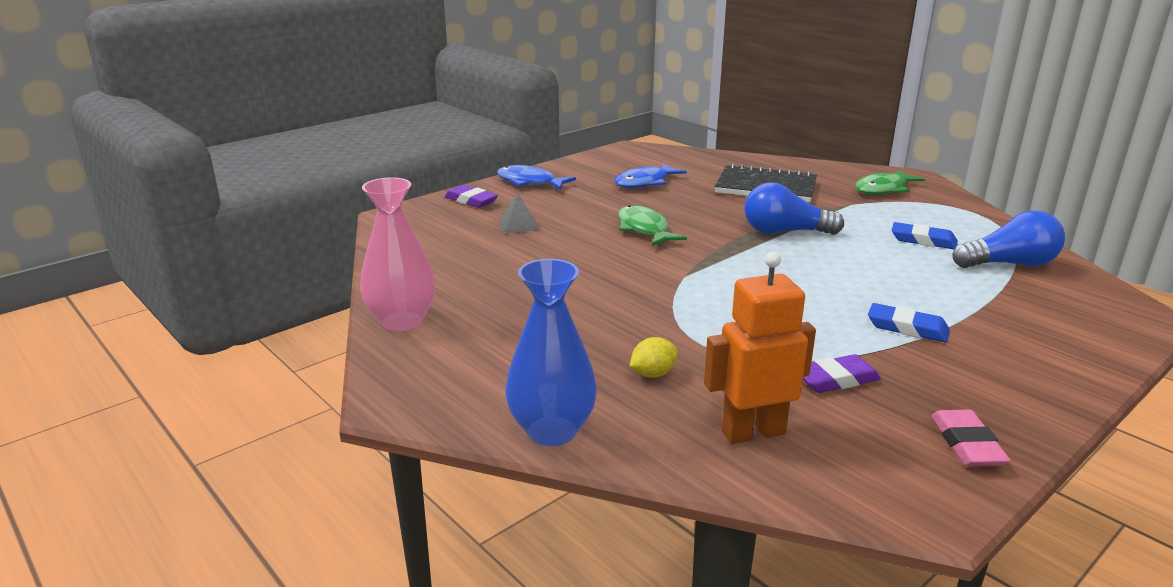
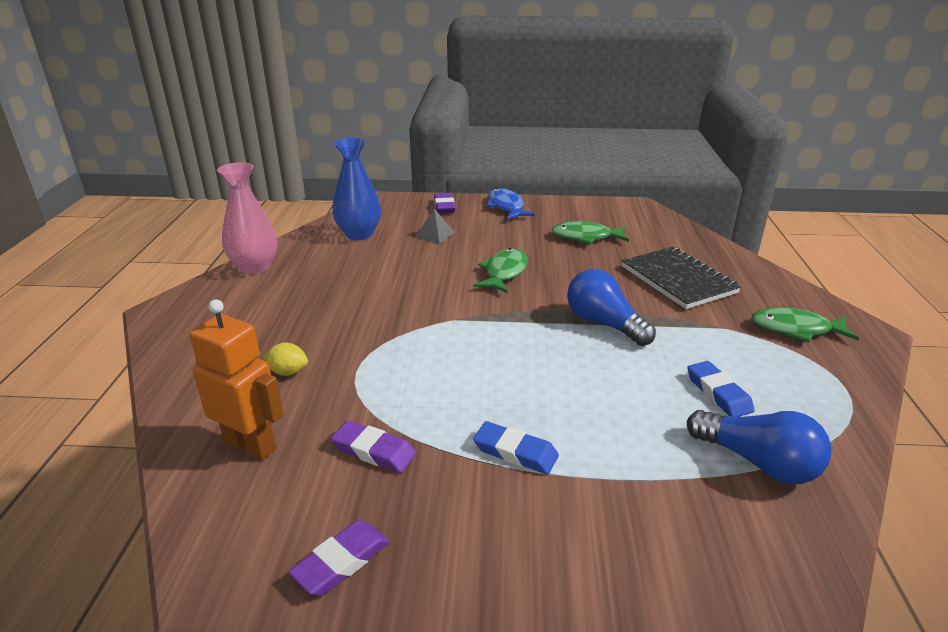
camera: 45 degrees right, 5 degrees up
(552, 431) = (177, 371): blue vase -> blue vase (359, 234)
(645, 182) = (585, 237): blue fish -> green fish
(907, 328) = (515, 452): blue eraser -> blue eraser turned 45 degrees counterclockwise
(967, 444) = (341, 562): pink eraser -> purple eraser

